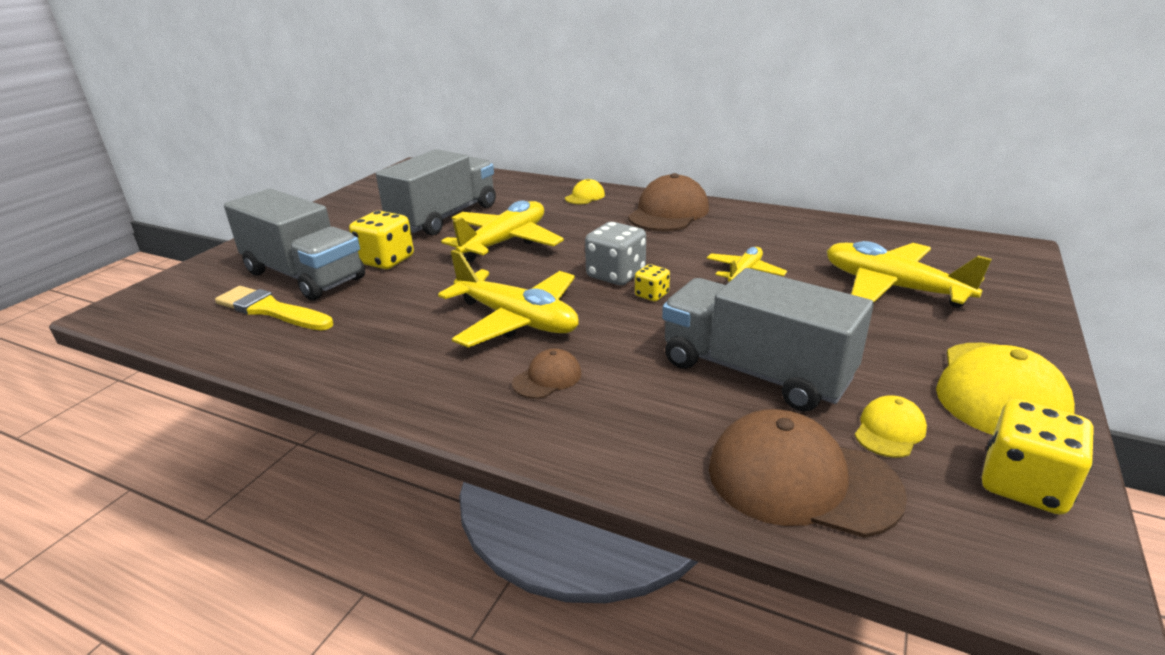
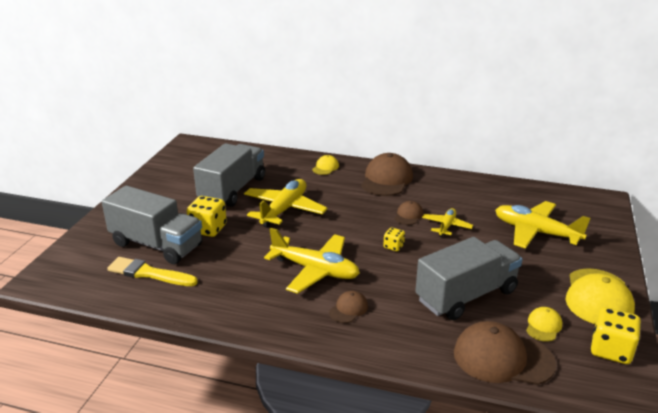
camera: 10 degrees left, 0 degrees up
(616, 275) = (366, 232): grey dice -> none
(688, 256) = (408, 215): none -> brown cap
(754, 371) = (466, 296): grey truck -> grey truck turned 120 degrees clockwise

